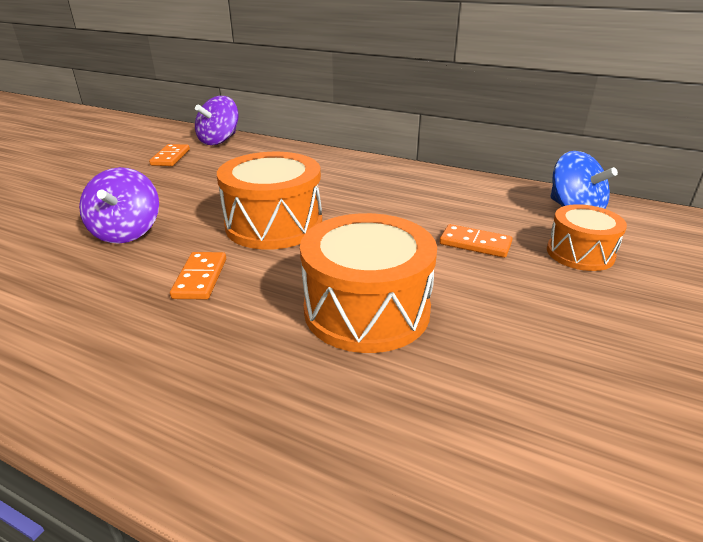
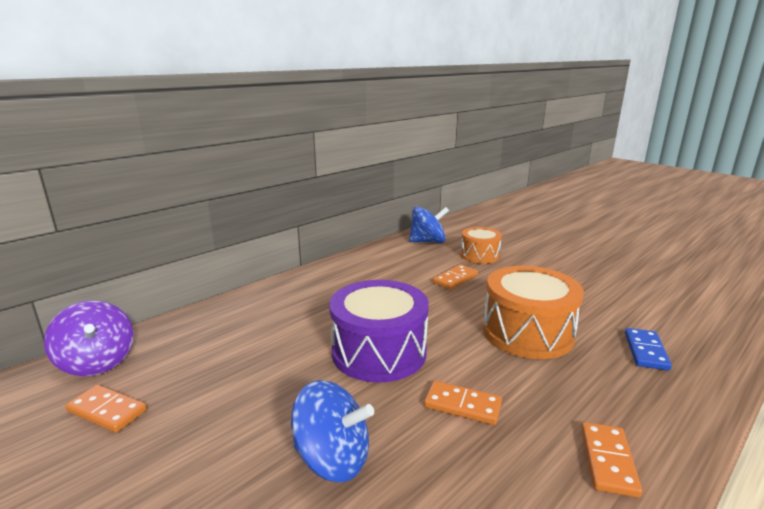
camera: 70 degrees left, 10 degrees down
(120, 376) = (608, 461): none -> orange domino
(127, 232) = (333, 458): purple spinning top -> blue spinning top
(274, 225) = (379, 352): orange drum -> purple drum
(382, 434) = (645, 351): none -> blue domino

